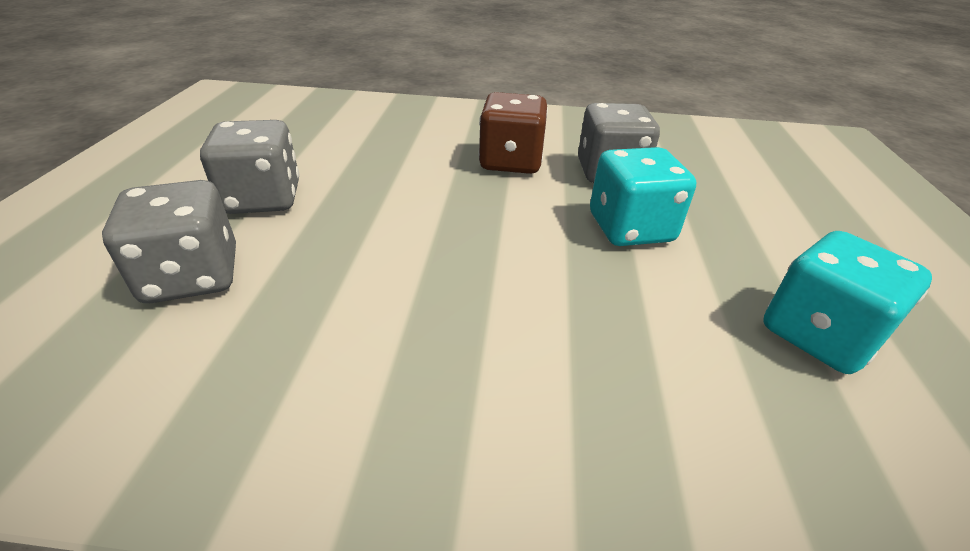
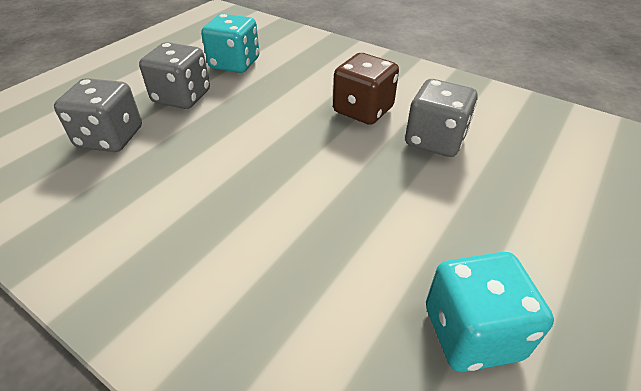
camera: 30 degrees right, 5 degrees up
(630, 228) = (404, 192): turquoise dice -> turquoise dice (234, 64)

